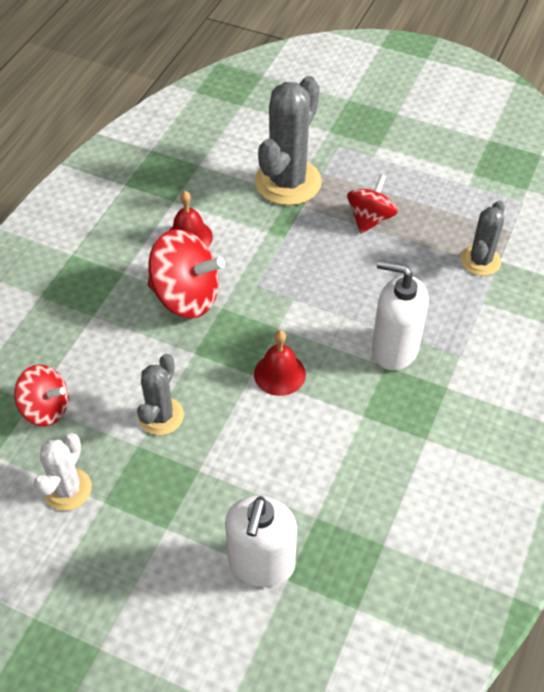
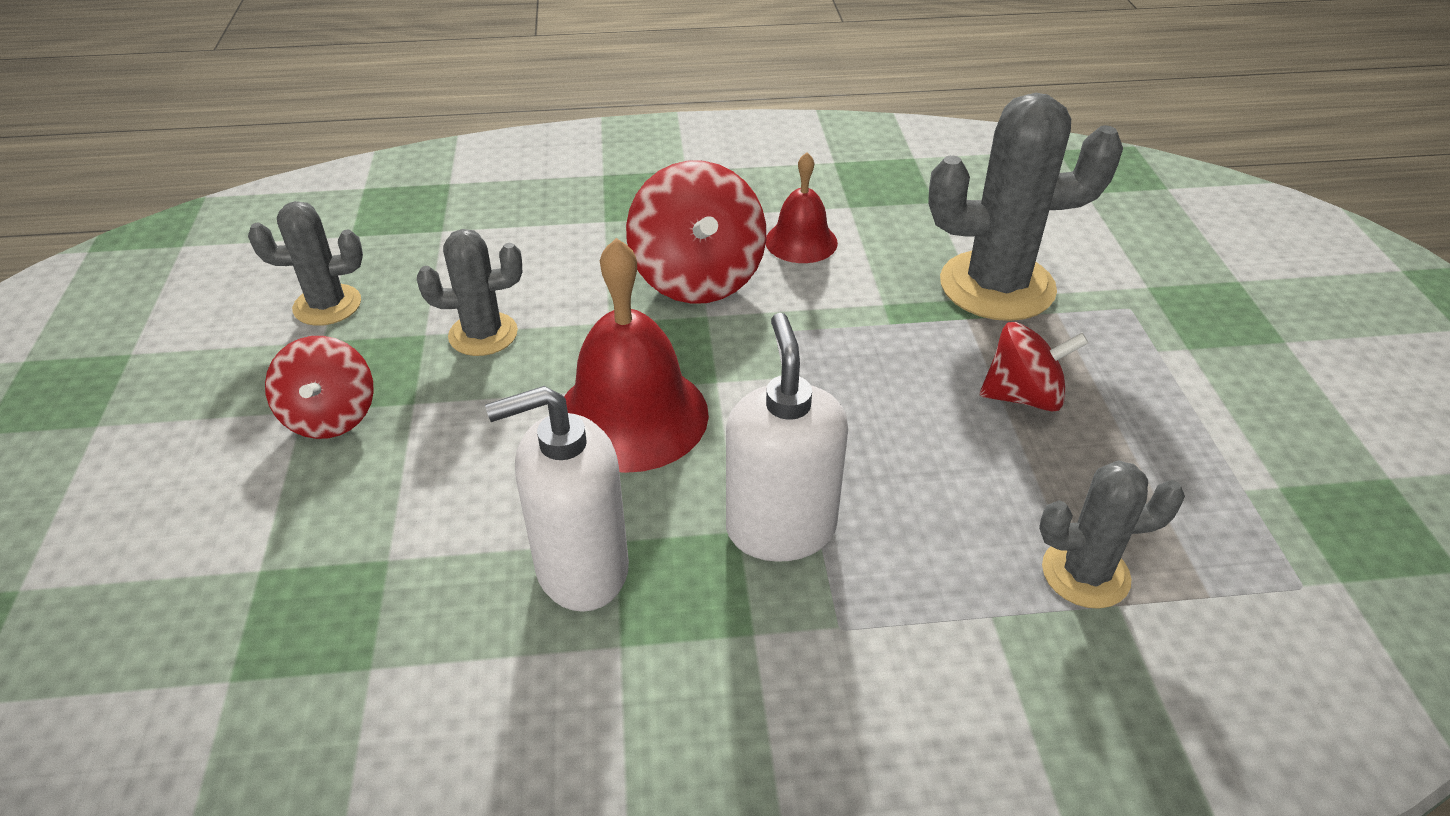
camera: 60 degrees right, 10 degrees down
(46, 409) = (439, 243): red spinning top -> red spinning top (331, 417)
(67, 489) = (327, 305): white cactus -> grey cactus
(261, 563) = (278, 528): white soap dispenser -> white soap dispenser (581, 569)
(279, 374) = (631, 415): red bell -> red bell, size x1.75

